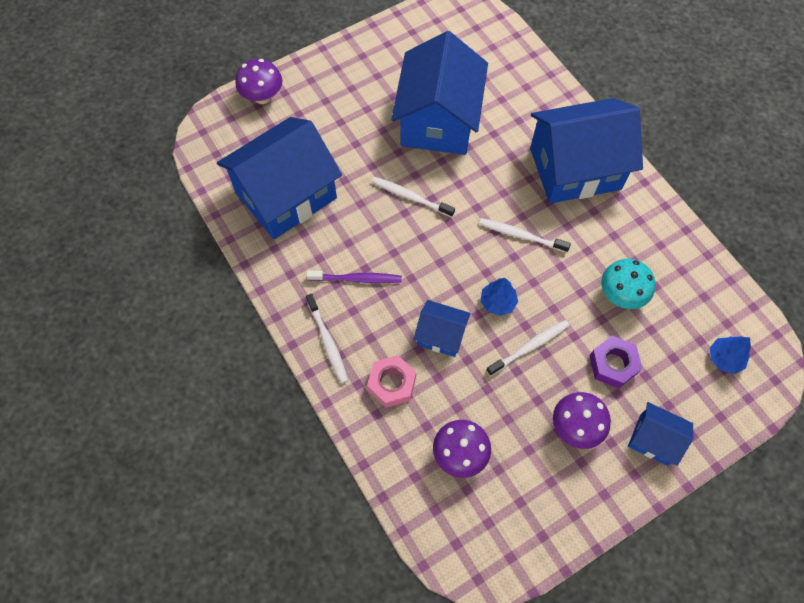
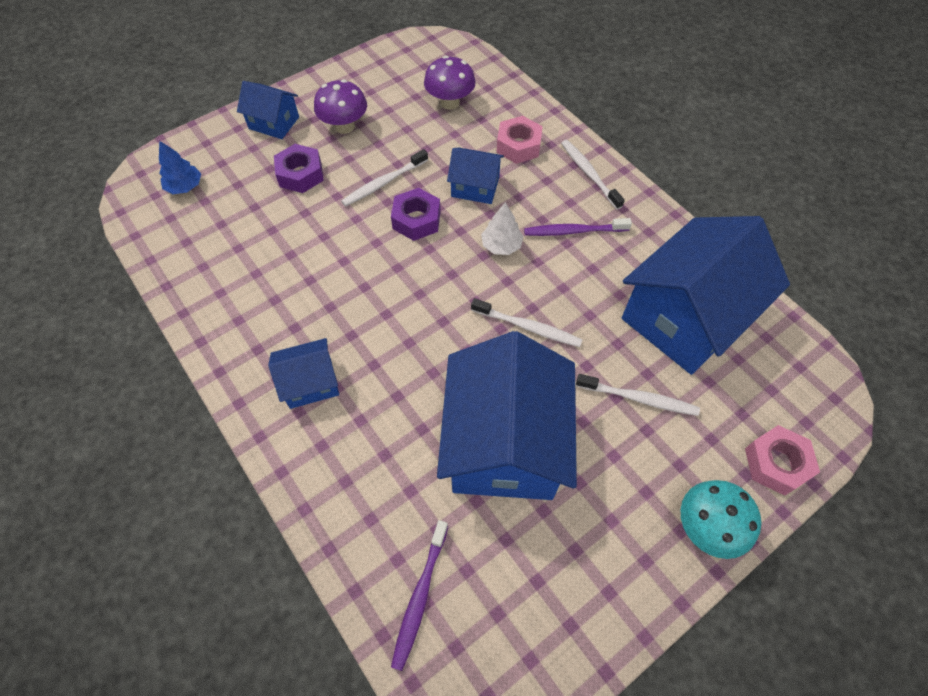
camera: 175 degrees right, 5 degrees down
(262, 97) = (776, 463): purple mushroom -> pink nut
(423, 270) = (501, 245): none -> white tree
(496, 49) = (420, 597): none -> purple toothbrush
(497, 302) = (416, 220): blue tree -> purple nut
(521, 235) = (388, 290): white toothbrush -> white toothbrush (639, 398)
(575, 168) = (310, 383): blue house -> blue house, size x0.48
(621, 295) = (279, 236): turquoise mushroom -> turquoise mushroom (706, 527)

